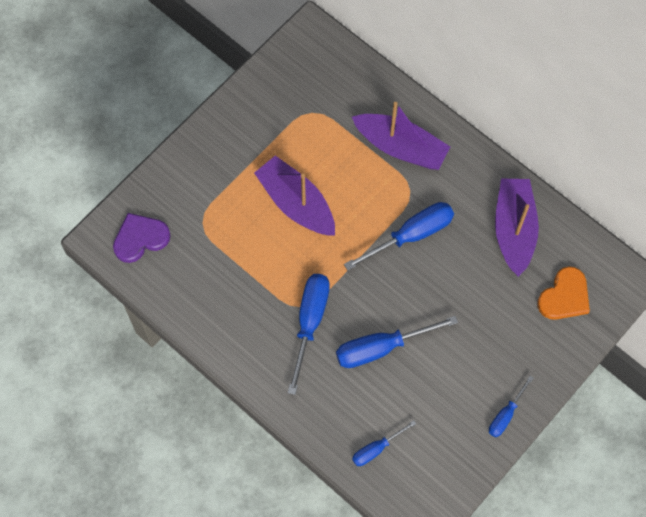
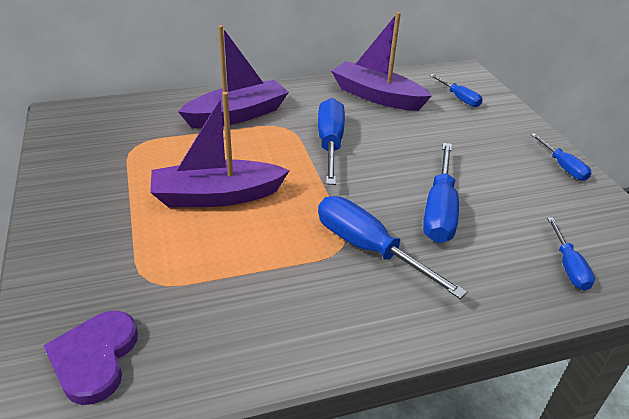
camera: 60 degrees left, 30 degrees down
(564, 296) = (459, 98): orange heart -> blue screwdriver

